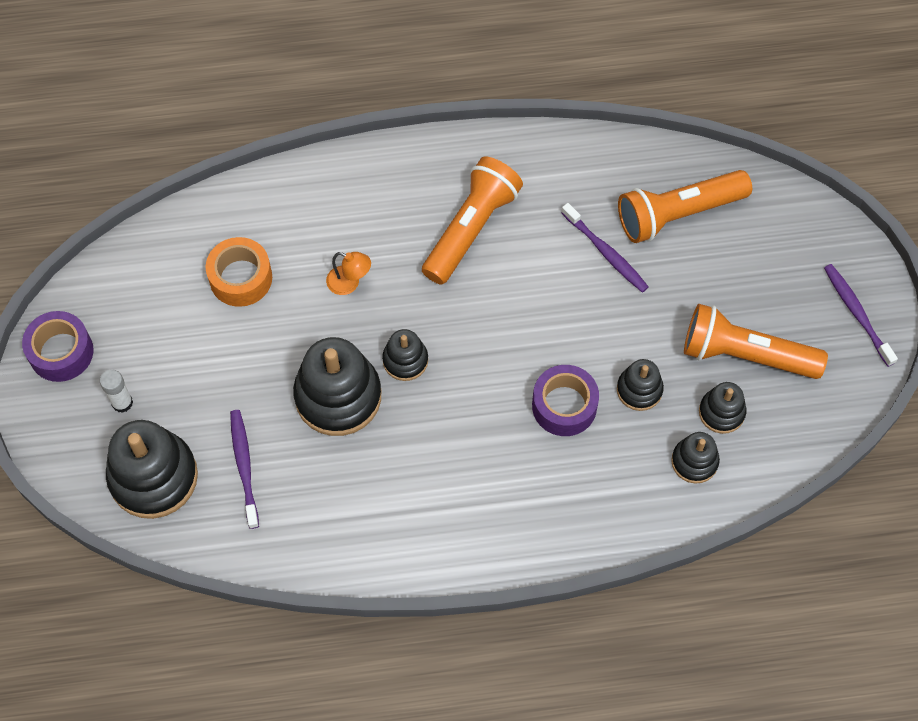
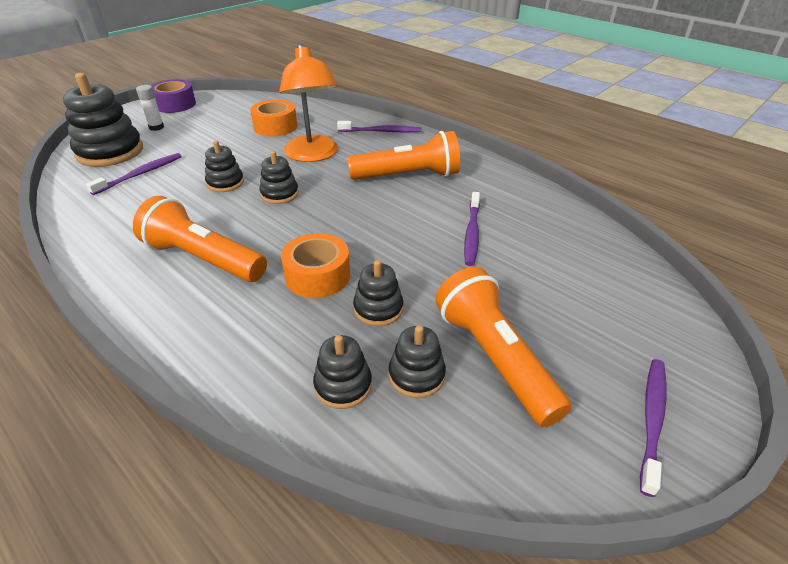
camera: 50 degrees right, 25 degrees down
(338, 396) = (225, 183): black stacking toy -> black stacking toy, size x0.53
(349, 283) = (313, 155): orange lamp -> orange lamp, size x2.21
(354, 182) = (382, 131): none -> purple toothbrush
(564, 406) = (317, 276): purple tape -> orange tape
(678, 214) = (555, 250): orange flashlight -> orange flashlight (204, 259)

